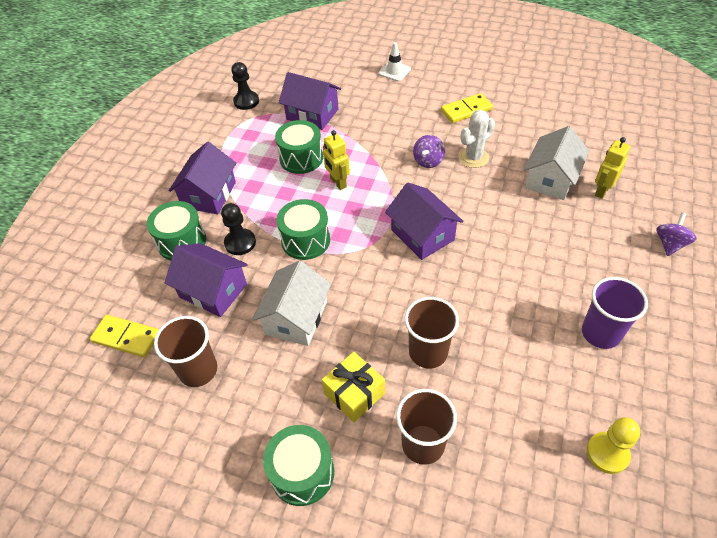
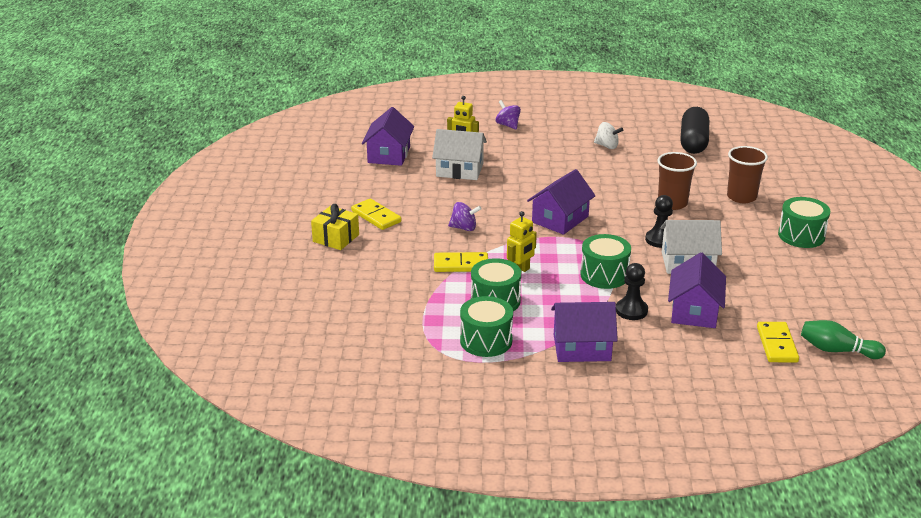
camera: 110 degrees left, 20 degrees down
(85, 387) = (837, 350): none -> green bowling pin
(181, 242) = (654, 346): green drum -> green drum (486, 341)
(198, 370) = (771, 297): brown cup -> none
(246, 101) = (410, 364): black pawn -> black pawn (660, 240)
(312, 114) = (417, 309): purple house -> purple house (389, 155)
(354, 393) = (729, 226): yellow gift -> yellow gift (336, 238)
(365, 148) = (461, 264): none -> yellow domino
(394, 71) = (316, 267): white traffic cone -> none
(473, 158) = (448, 206): white cactus -> none
(600, 333) = (607, 146): purple cup -> white spinning top
(607, 453) = (693, 142): yellow pawn -> black capsule
(670, 244) = (508, 125): purple spinning top -> purple spinning top turned 45 degrees clockwise

